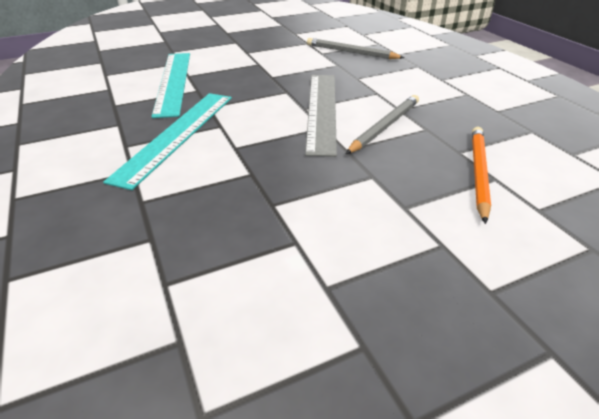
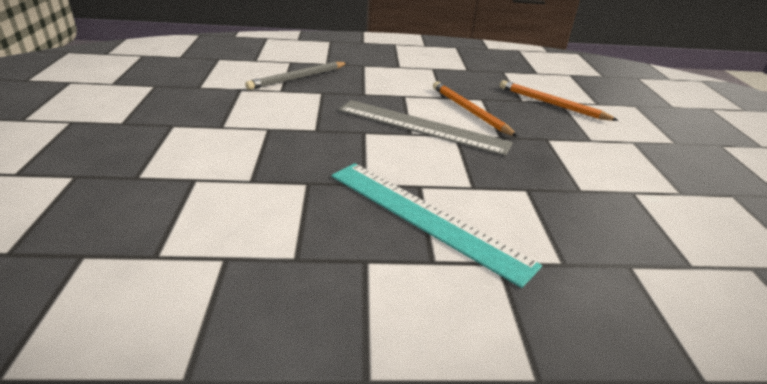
camera: 70 degrees left, 5 degrees down
(173, 82) = (262, 195): turquoise ruler -> none
(385, 126) = (470, 111): grey pencil -> orange pencil

